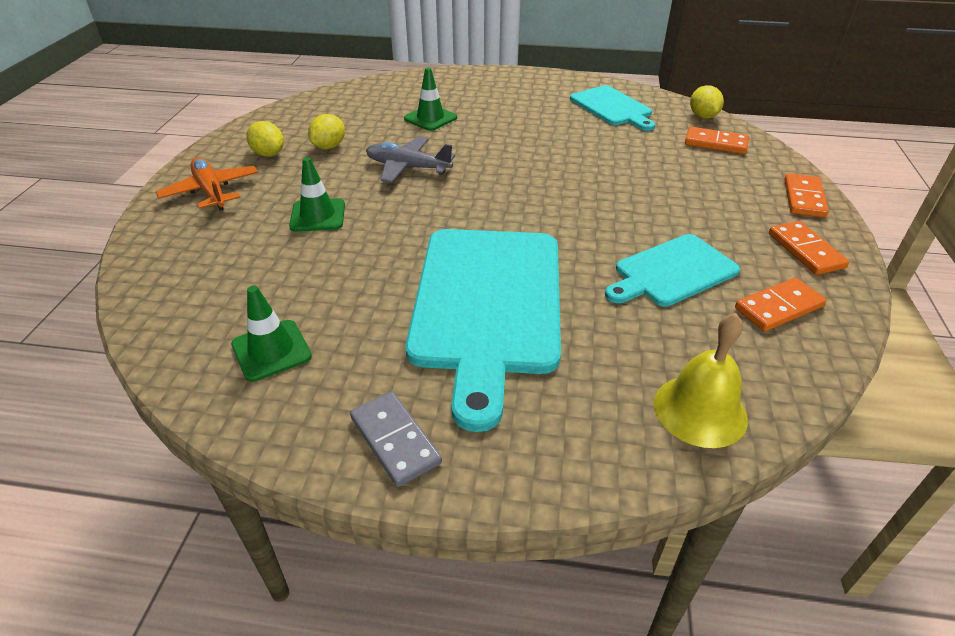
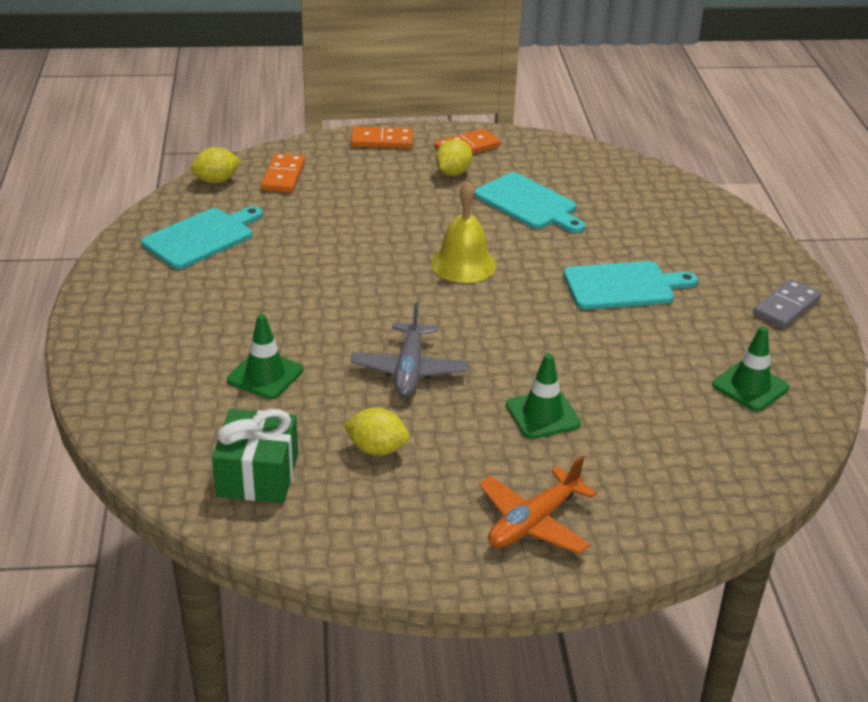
camera: 105 degrees left, 5 degrees down
(268, 154) = (417, 502): yellow lemon -> yellow lemon (453, 173)
(334, 110) = (258, 475): none -> green gift
(487, 304) = (623, 286): turquoise cutting board -> turquoise cutting board, size x0.55
(700, 410) = (674, 196): yellow bell -> yellow bell (463, 264)
(778, 307) = (549, 163): orange domino -> none

